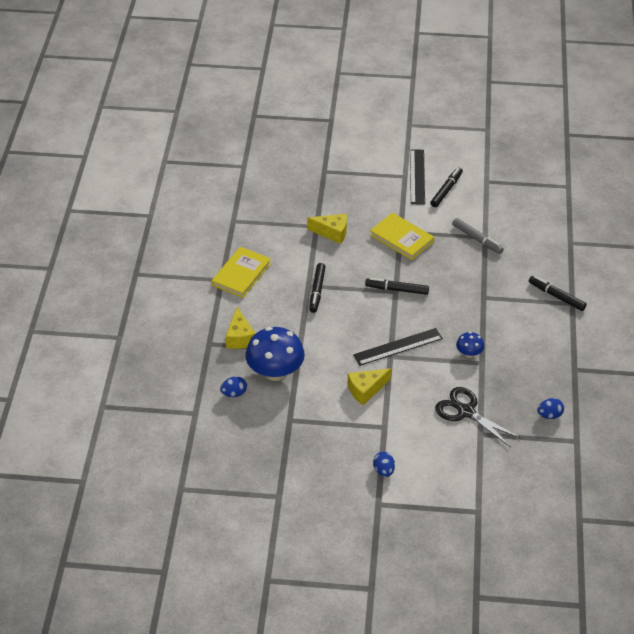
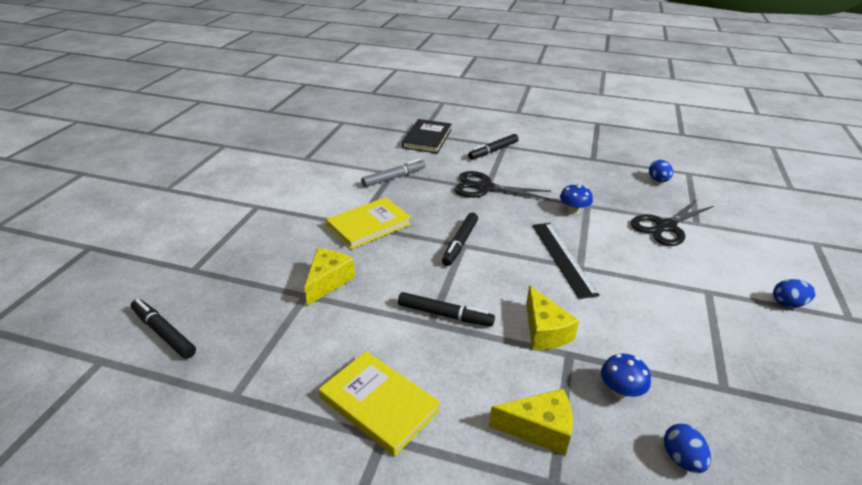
camera: 80 degrees left, 10 degrees down
(275, 372) = (620, 390): blue mushroom -> blue mushroom, size x0.48
(366, 390) = (644, 297): yellow cheese -> yellow cheese (544, 331)
(417, 176) = (265, 197): black ruler -> none
(446, 190) = (303, 183): black marker -> black marker (164, 333)
(484, 296) = (485, 188): none -> black scissors
(560, 248) = (427, 139): none -> black book

